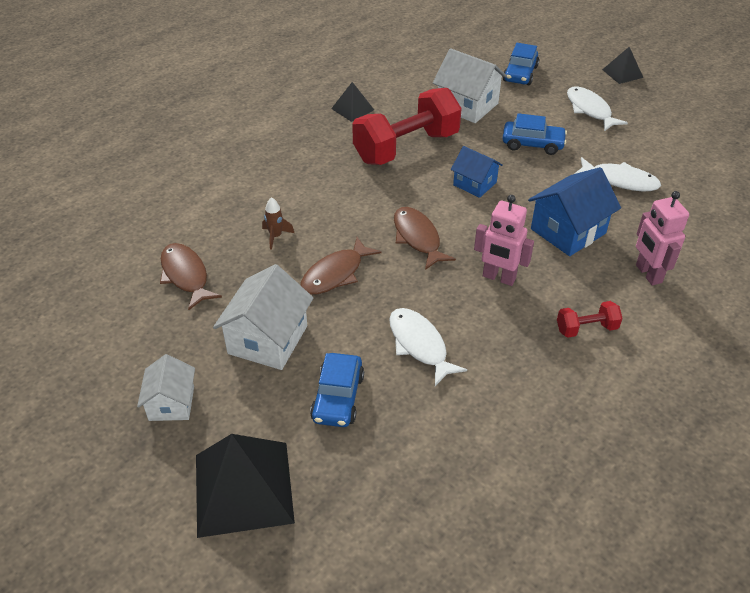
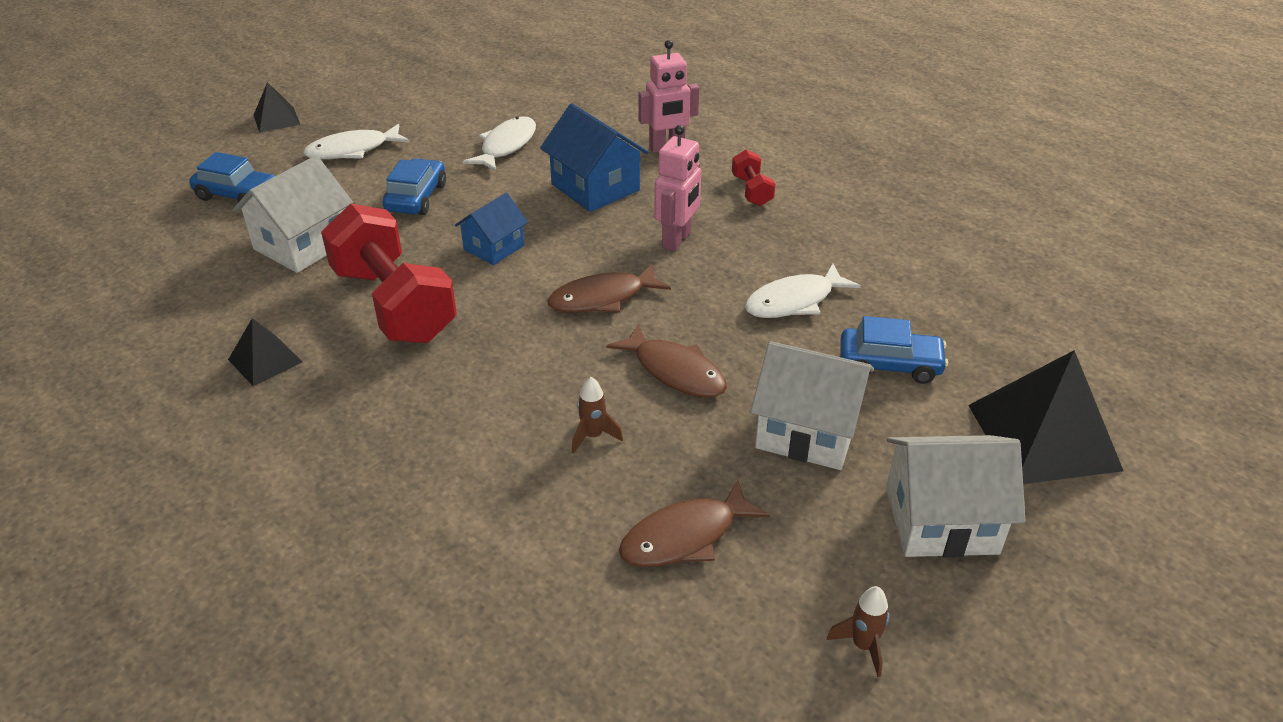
camera: 90 degrees left, 5 degrees down
(86, 348) = (863, 646): none -> brown rocket
(171, 403) = (941, 520): white house -> white house, size x1.60

